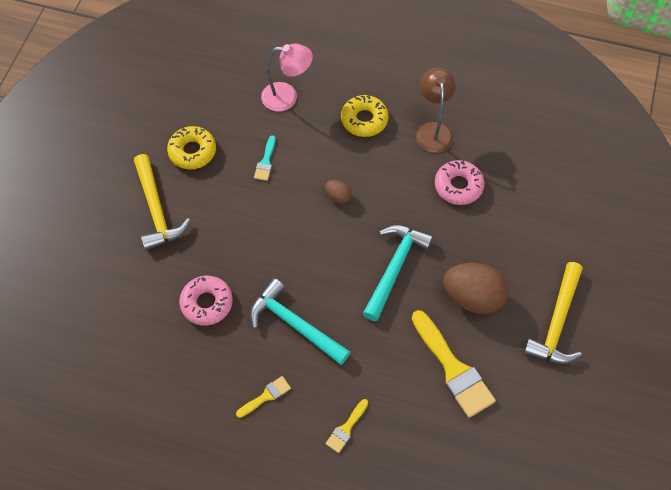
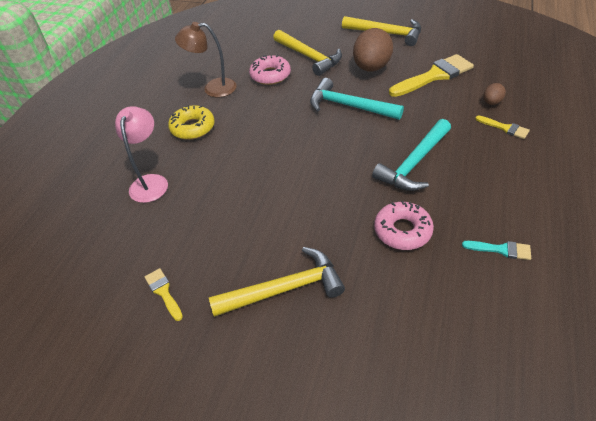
camera: 85 degrees left, 15 degrees down
(192, 151) = (205, 259): yellow donut -> none
(266, 161) = (229, 194): turquoise brush -> turquoise brush (501, 249)
(266, 396) = (493, 179): yellow brush -> yellow brush (163, 292)
(338, 196) = (276, 141): brown egg -> brown egg (491, 102)
(498, 227) = (309, 57): none -> yellow hammer

